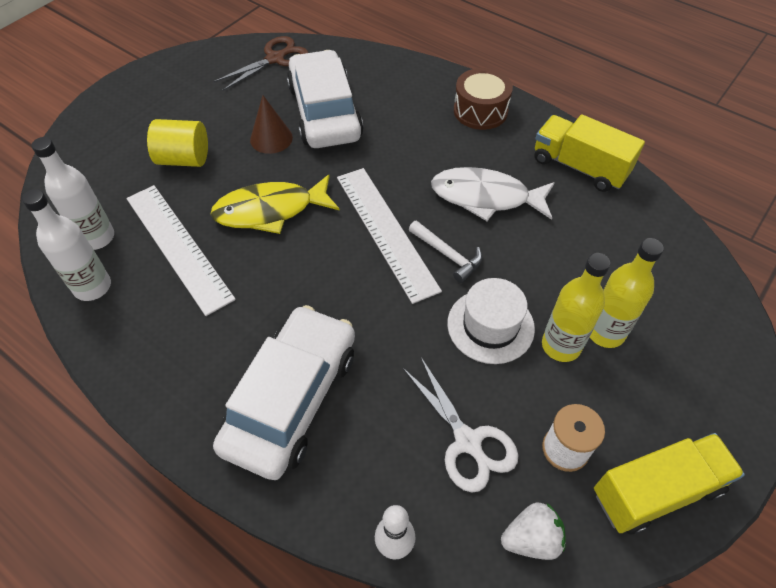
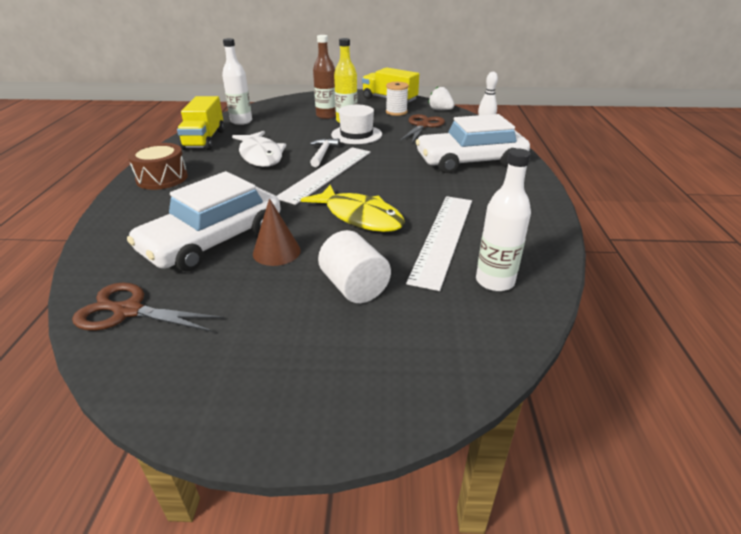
camera: 125 degrees left, 20 degrees down
(92, 287) = (528, 255): white bottle -> white bottle (241, 121)
(184, 159) = (354, 287): yellow cylinder -> white cylinder
(467, 441) = (422, 126): white scissors -> brown scissors
(605, 332) = (326, 116): yellow bottle -> brown bottle

